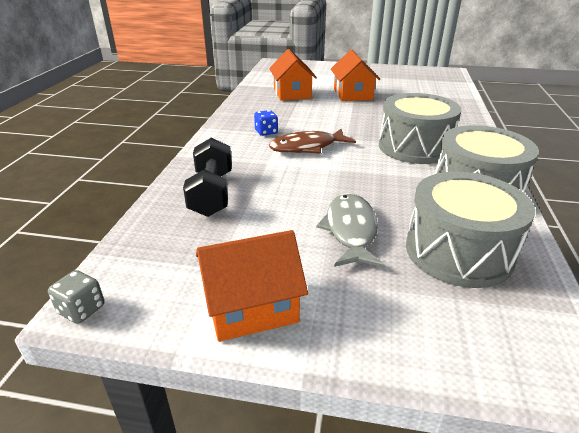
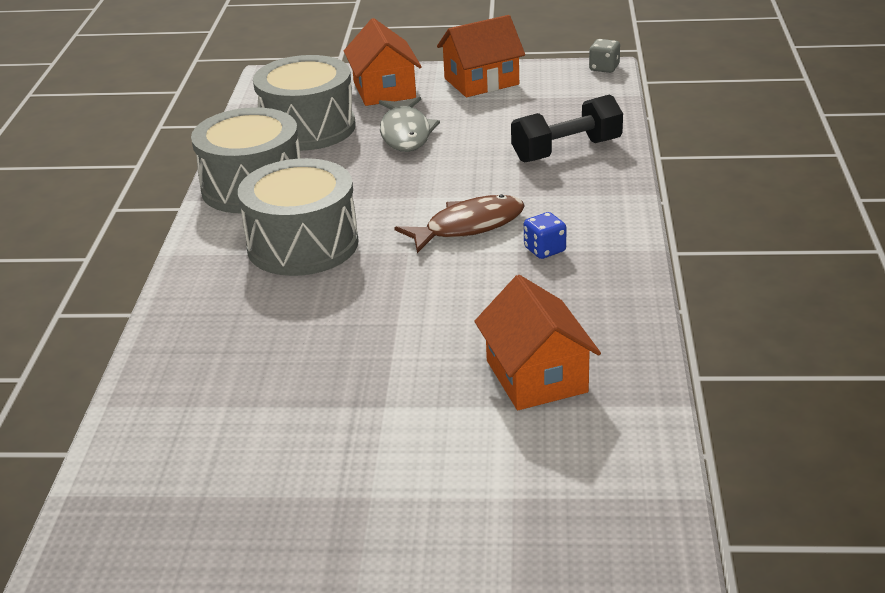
camera: 175 degrees right, 0 degrees up
(211, 193) = (566, 150): black dumbbell -> black dumbbell turned 75 degrees clockwise
(352, 94) = (391, 389): orange house -> orange house (384, 90)

